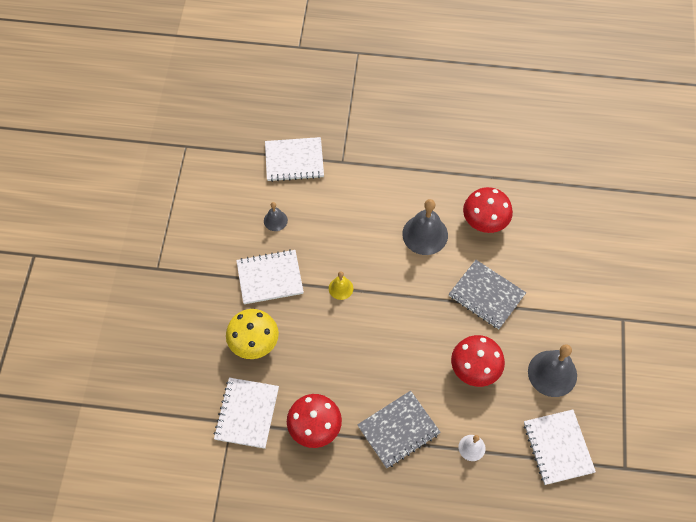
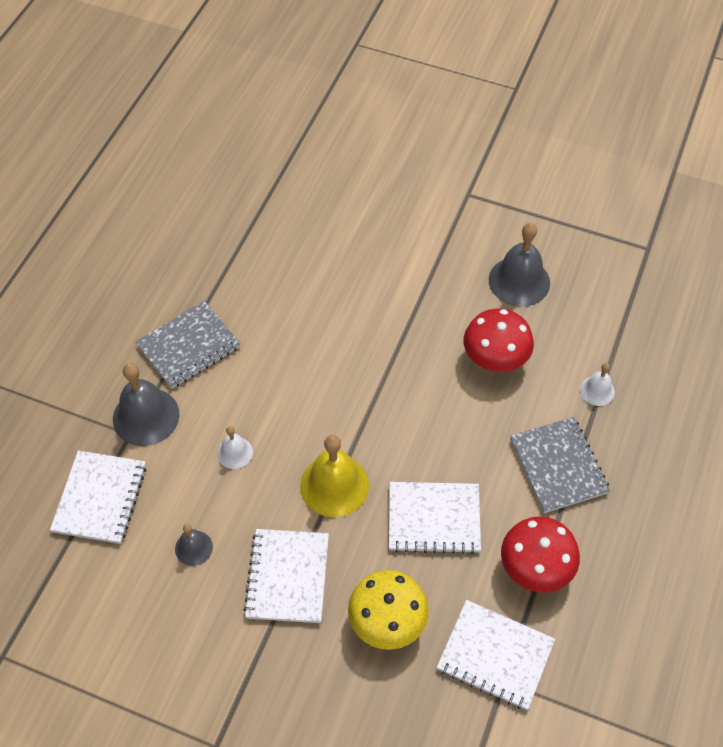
camera: 75 degrees left, 5 degrees down
(341, 288) = (334, 485): yellow bell -> yellow bell, size x1.89
(347, 223) = (235, 452): none -> white bell
(425, 234) = (286, 362): grey bell -> grey bell (146, 416)
(484, 222) = (291, 291): red mushroom -> none
(486, 295) = (397, 318): grey notebook -> grey notebook (188, 346)
(558, 447) = (613, 303): white notebook -> white notebook (434, 519)

